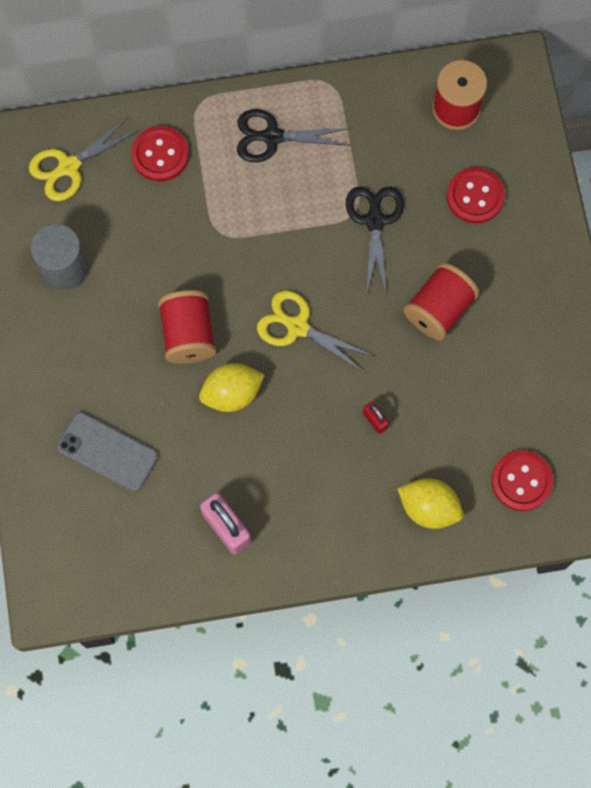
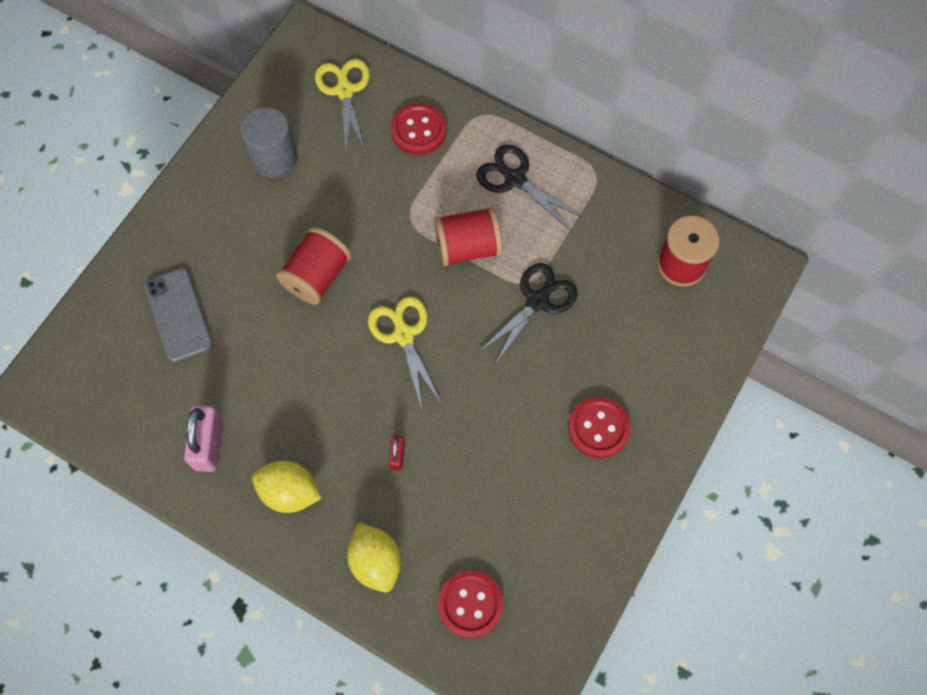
camera: 40 degrees right, 5 degrees down
(68, 167) = (344, 90): yellow scissors -> yellow scissors turned 75 degrees clockwise
(232, 393) = (308, 346): yellow lemon -> yellow lemon (289, 492)
(438, 309) = (527, 409): red spool -> red spool (467, 247)
(475, 196) = (636, 344): red button -> red button (598, 428)

